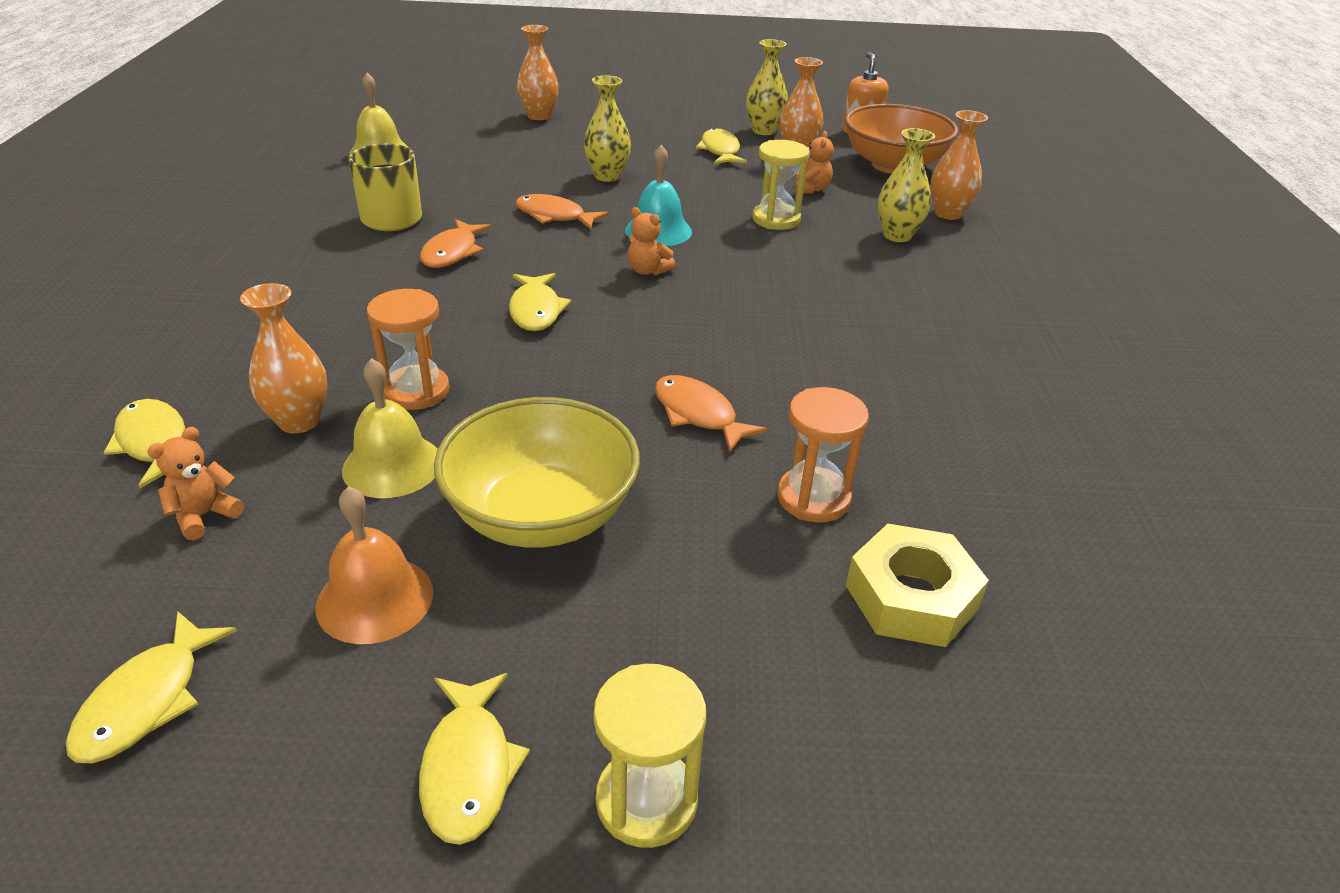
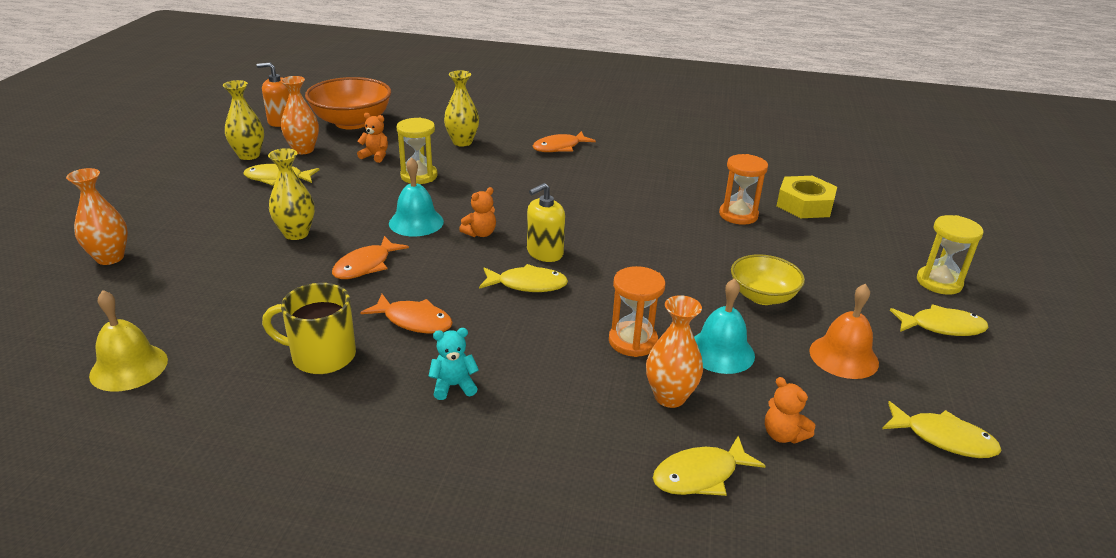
camera: 80 degrees left, 5 degrees down
(338, 284) = (453, 386): none -> turquoise teddy bear
(392, 465) = (720, 351): yellow bell -> turquoise bell
(541, 514) = (762, 296): yellow bowl -> yellow bowl, size x0.62
(616, 317) = (544, 252): none -> yellow soap dispenser
(698, 414) = (664, 237): orange fish -> orange fish (559, 147)
(948, 214) = (438, 121): orange vase -> none

